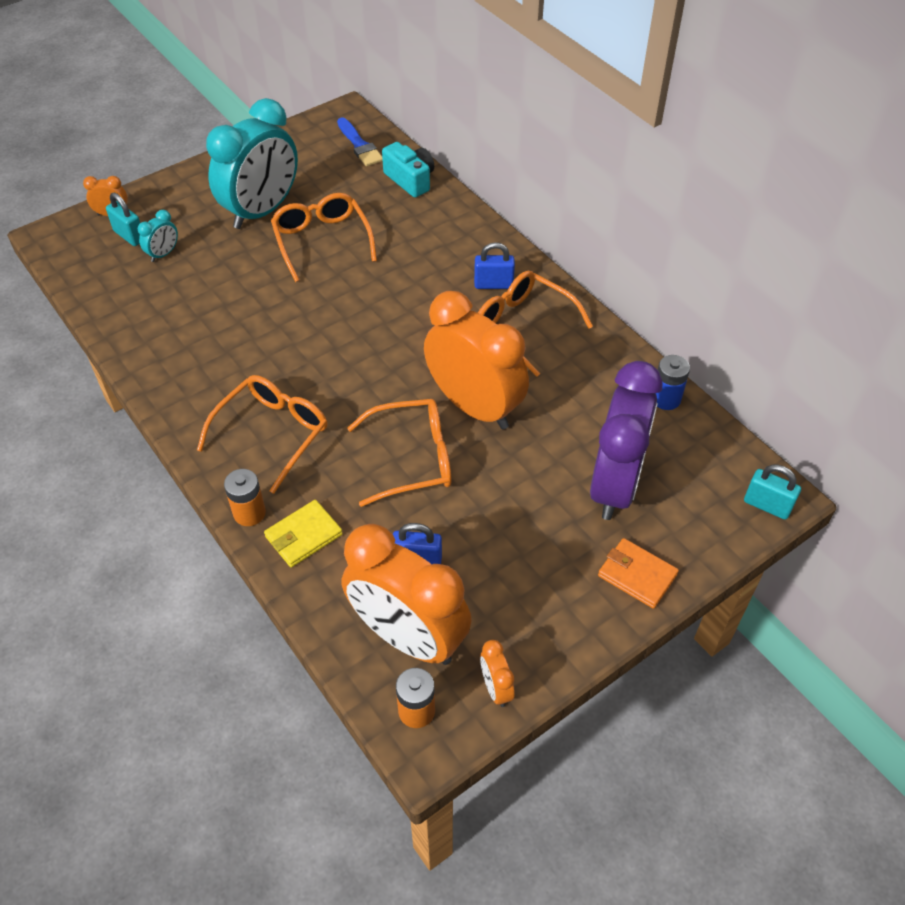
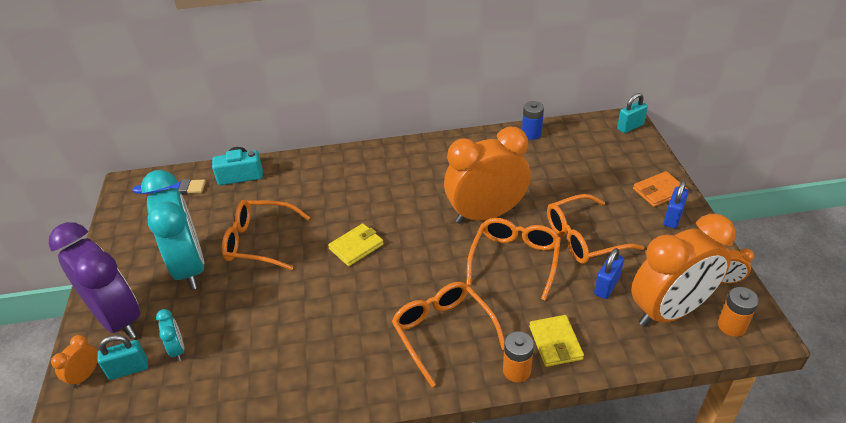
camera: 60 degrees left, 10 degrees down
(356, 316) = (356, 247): none -> yellow wallet
(493, 284) = (381, 169): blue padlock -> blue padlock (673, 217)
(523, 326) = (430, 169): orange glasses -> orange glasses (583, 238)
(615, 485) = (587, 176): purple clock -> purple clock (118, 319)

